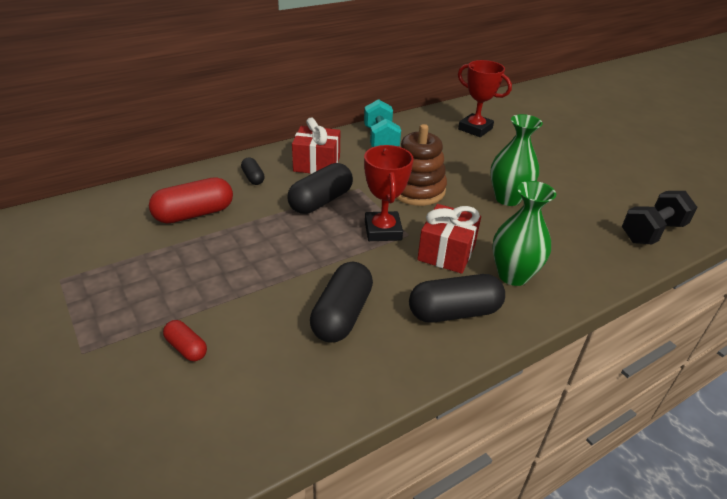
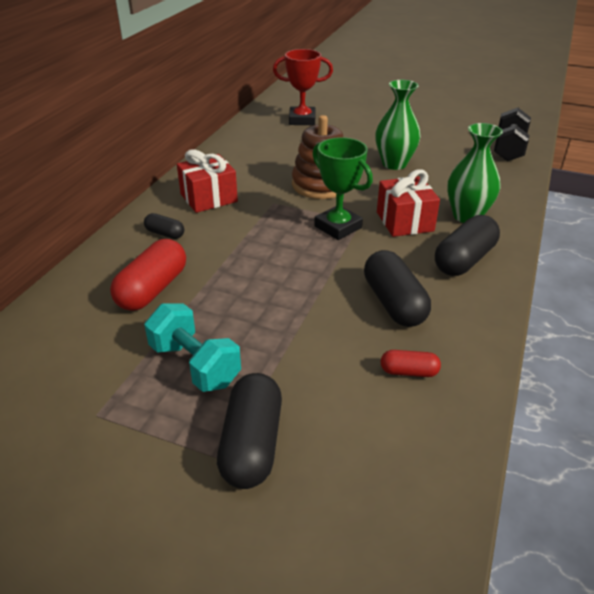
camera: 35 degrees left, 0 degrees up
(186, 348) = (310, 396): red capsule -> red capsule (409, 372)
(321, 201) = (256, 227): black capsule -> black capsule (251, 444)
(380, 140) = (237, 156): turquoise dumbbell -> turquoise dumbbell (195, 365)
(383, 230) = (338, 227): red trophy -> green trophy

